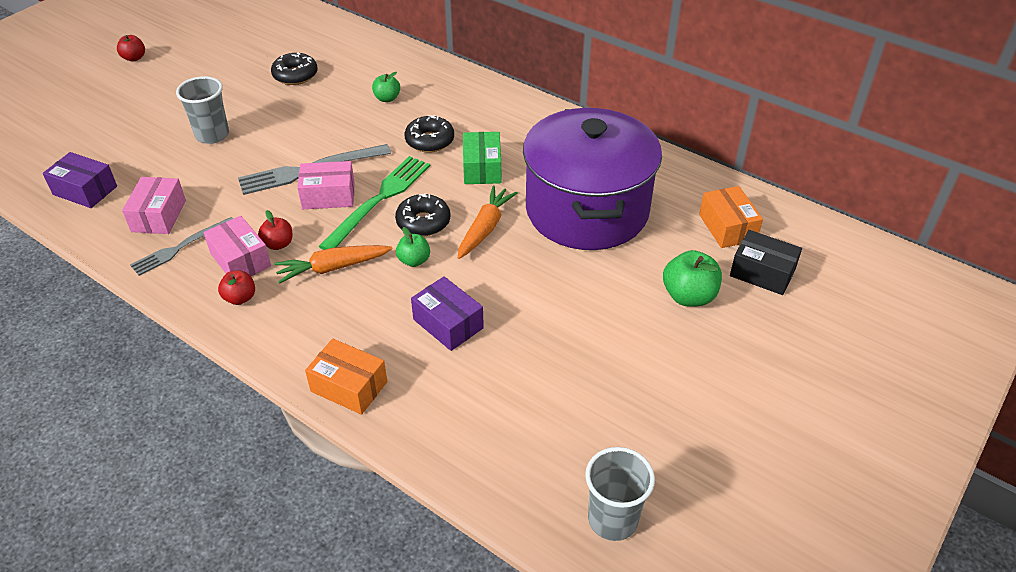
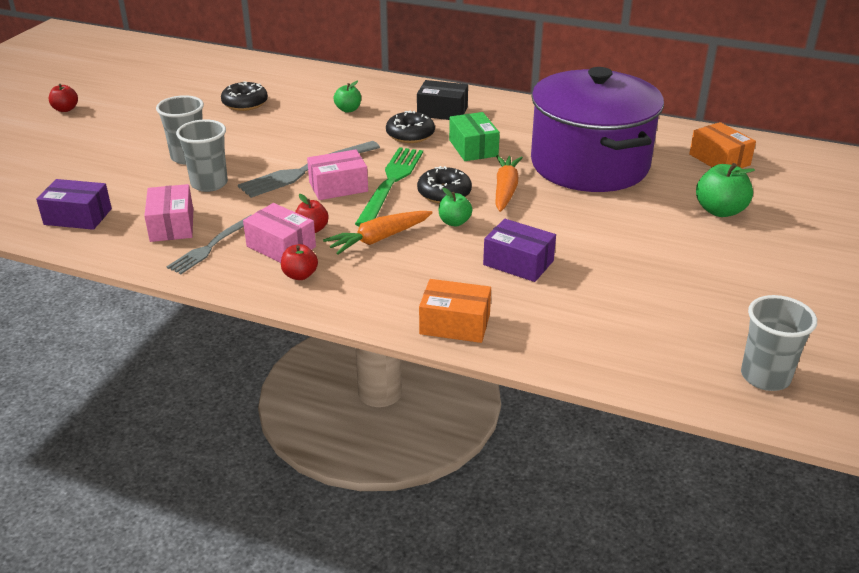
camera: 15 degrees left, 10 degrees down
(215, 171) = (209, 184): none -> grey cup
(762, 273) = (770, 186): black box -> black box (442, 111)

